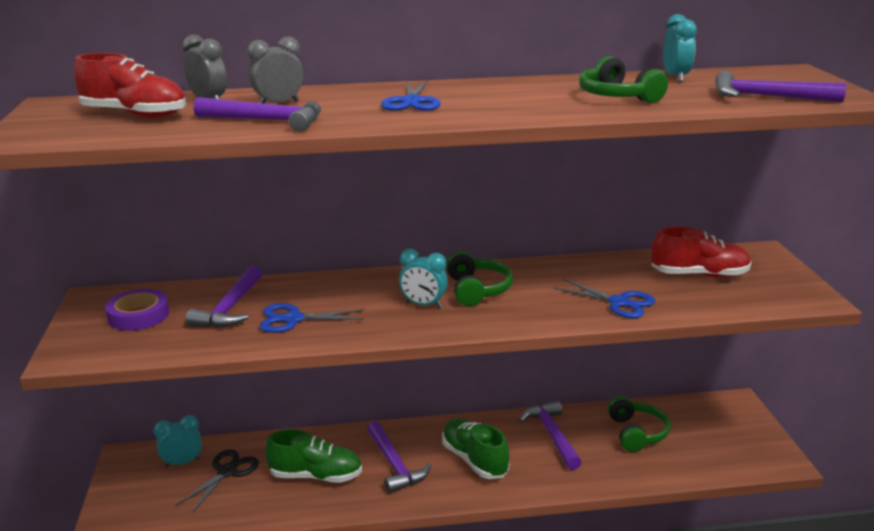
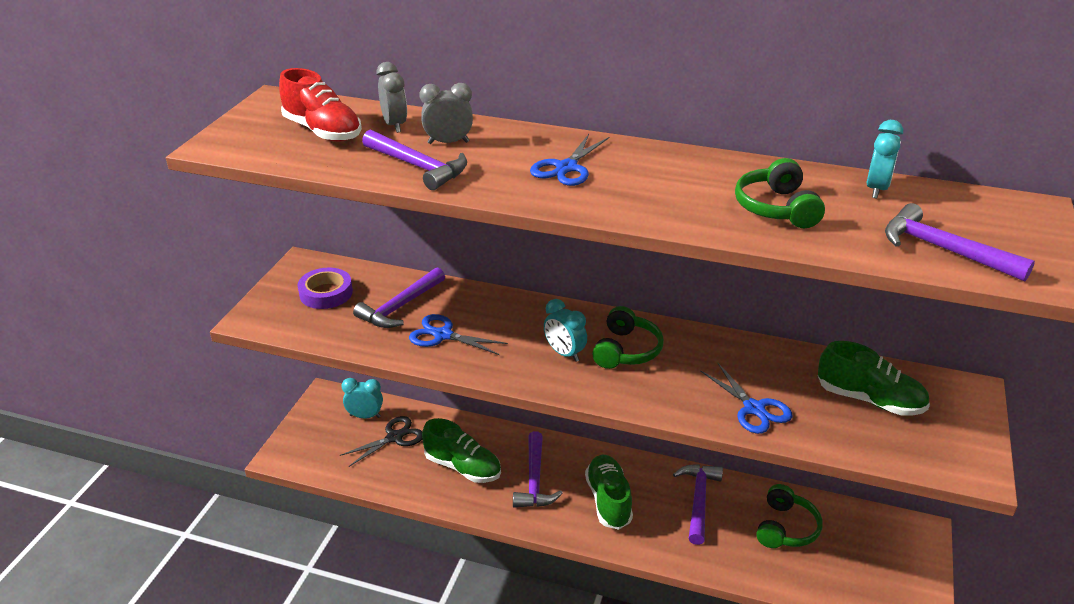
camera: 25 degrees right, 10 degrees up
(699, 275) = (869, 400): red shoe -> green shoe

